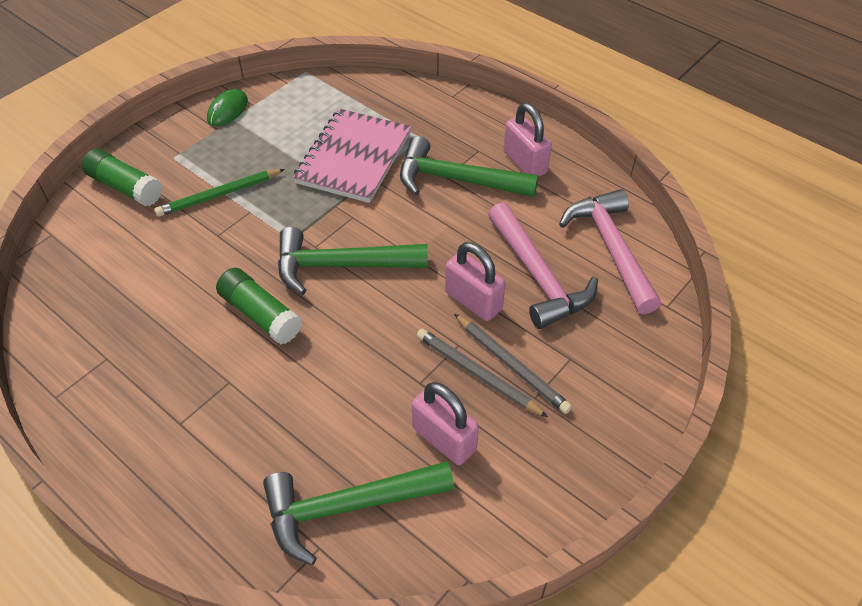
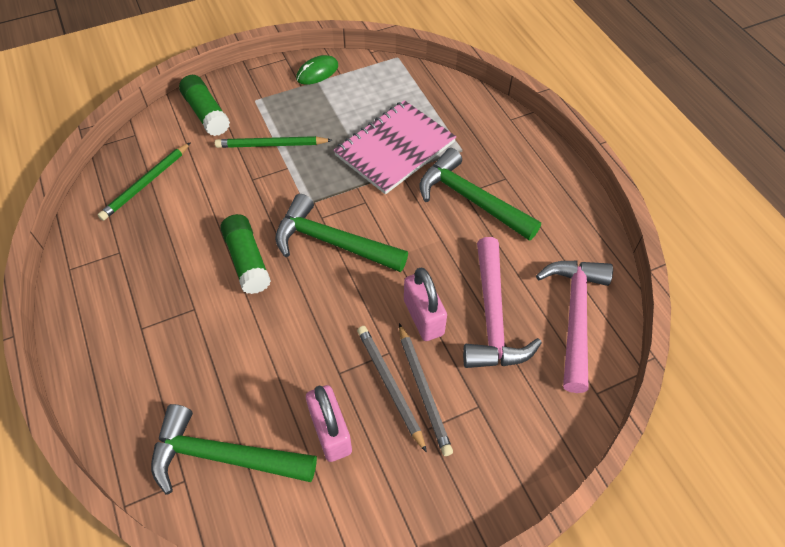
camera: 25 degrees right, 5 degrees up
(96, 278) = (146, 183): none -> green pencil
(525, 162) = (540, 204): pink padlock -> none

